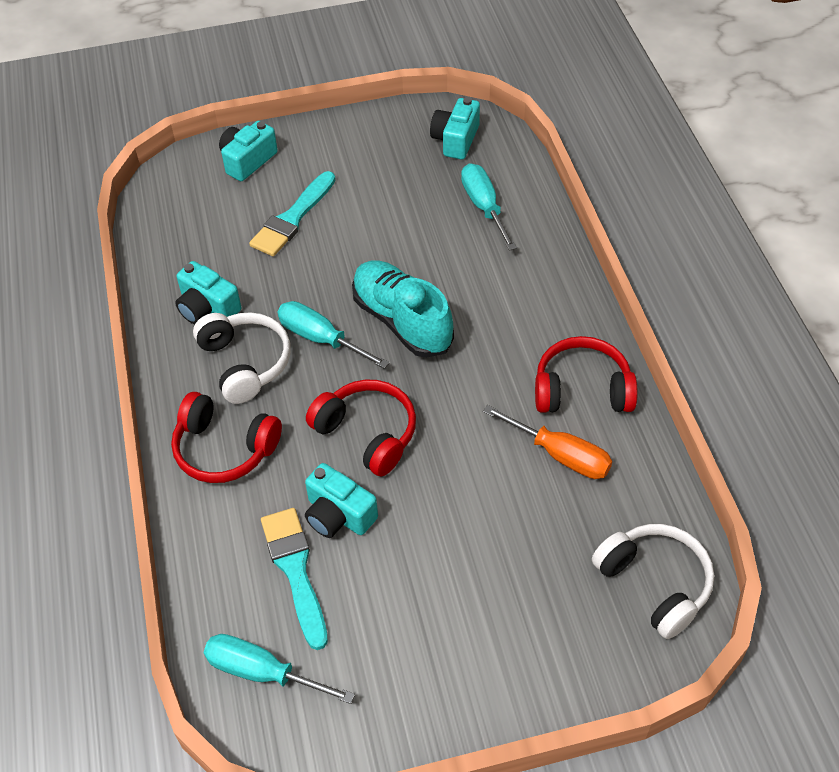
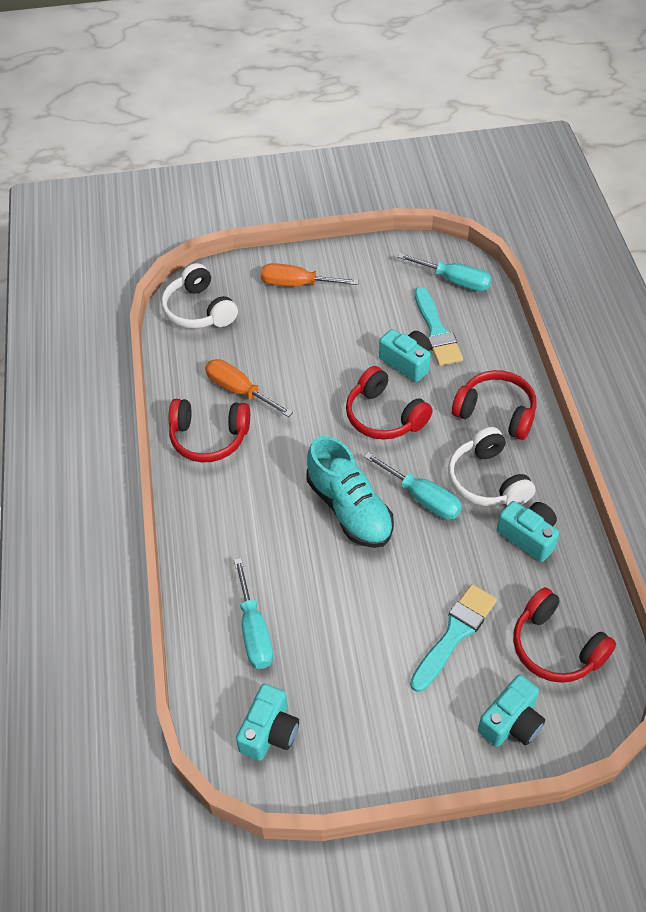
camera: 175 degrees left, 0 degrees up
(198, 215) = (556, 647): none -> red headphones
(514, 647) = (297, 284): none -> orange screwdriver

